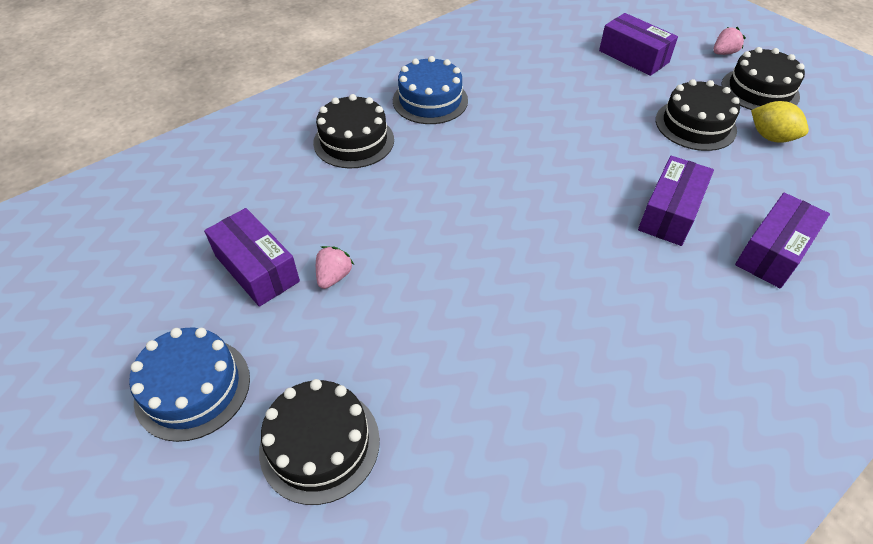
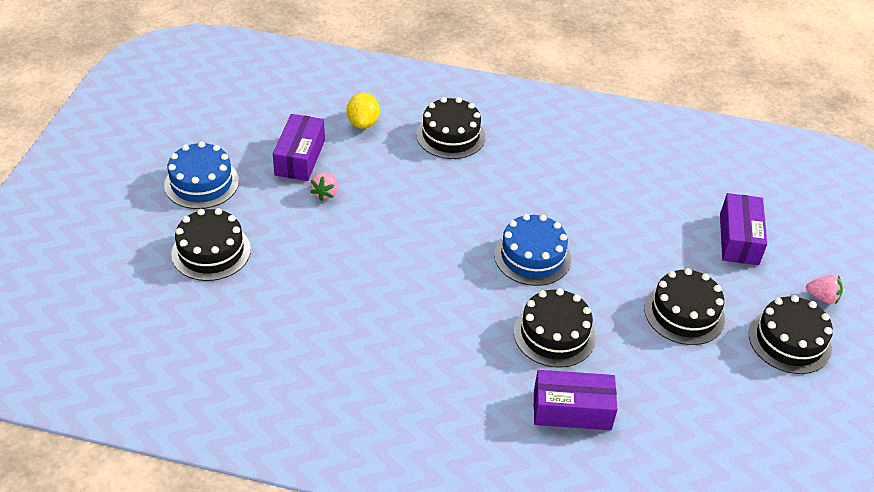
camera: 50 degrees right, 5 degrees down
(334, 276) = (325, 193): pink strawberry -> pink strawberry turned 120 degrees clockwise
(430, 100) = (537, 149): blue cake -> blue cake (532, 256)
(670, 212) = (554, 334): purple box -> black cake
(771, 137) = (724, 368): yellow lemon -> yellow lemon (363, 123)

